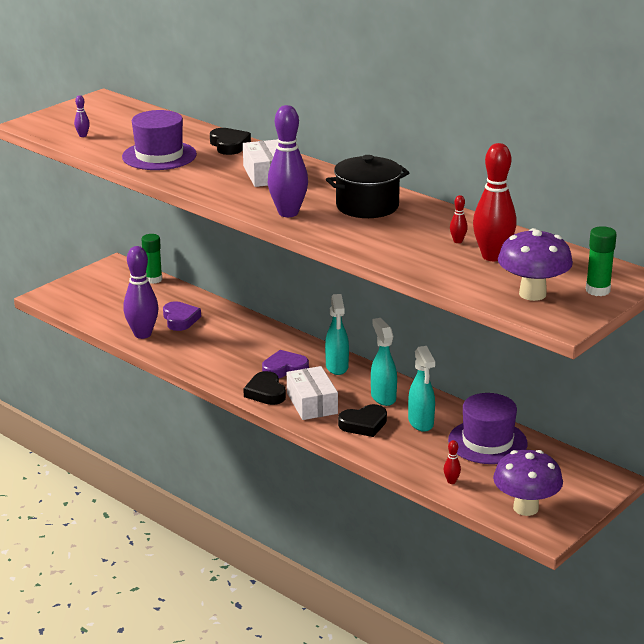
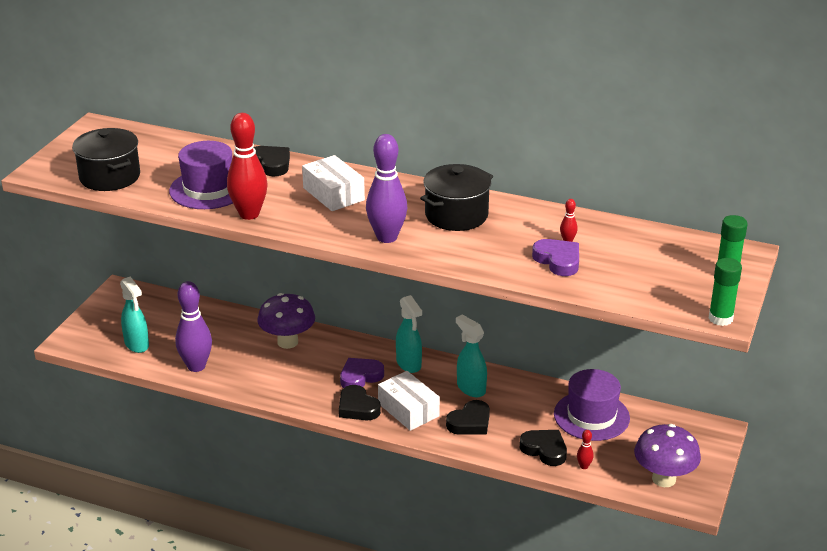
camera: 20 degrees left, 5 degrees up
(83, 135) = (110, 177): purple bowling pin -> black pot
(153, 279) = (169, 299): green glue stick -> green glue stick (720, 318)
(180, 319) = (224, 341): purple heart -> purple heart (558, 261)
(421, 423) = (521, 409): turquoise spray bottle -> turquoise spray bottle (137, 345)
(421, 460) = (544, 450): none -> black heart
(492, 256) = (610, 253): red bowling pin -> red bowling pin (249, 214)
(532, 294) = (674, 289): purple mushroom -> purple mushroom (287, 342)

